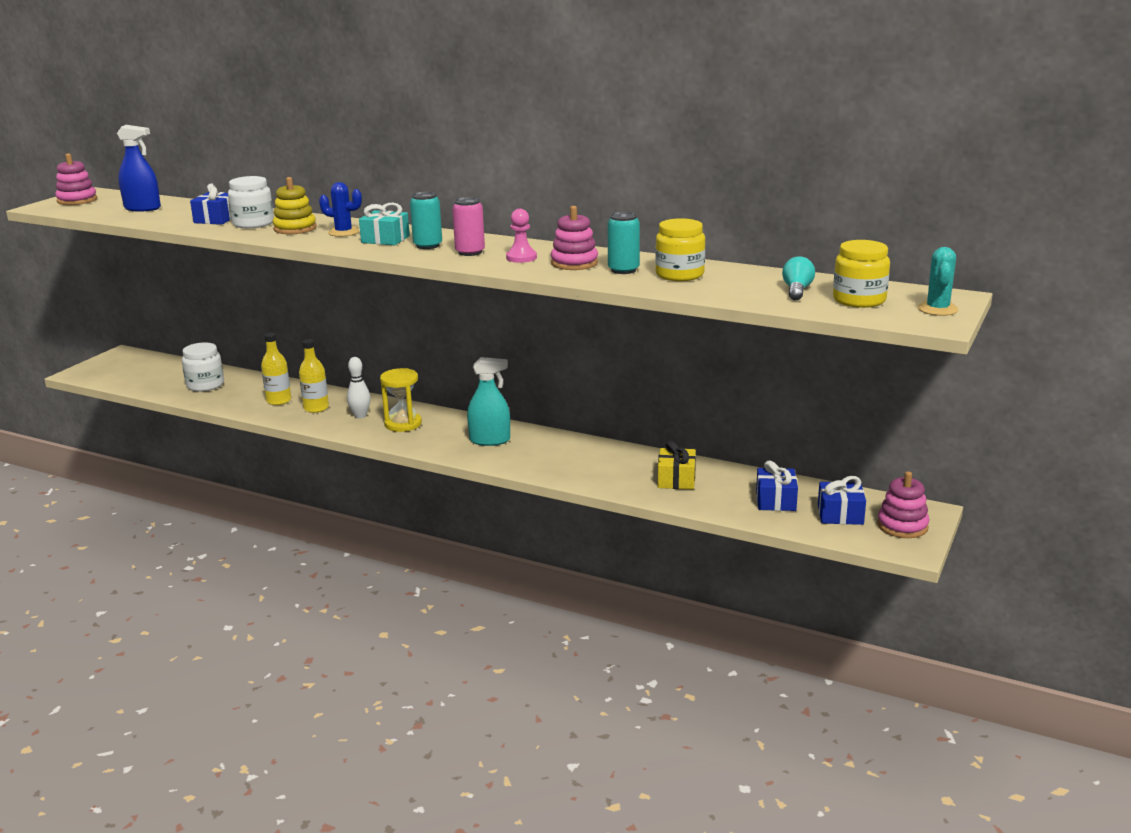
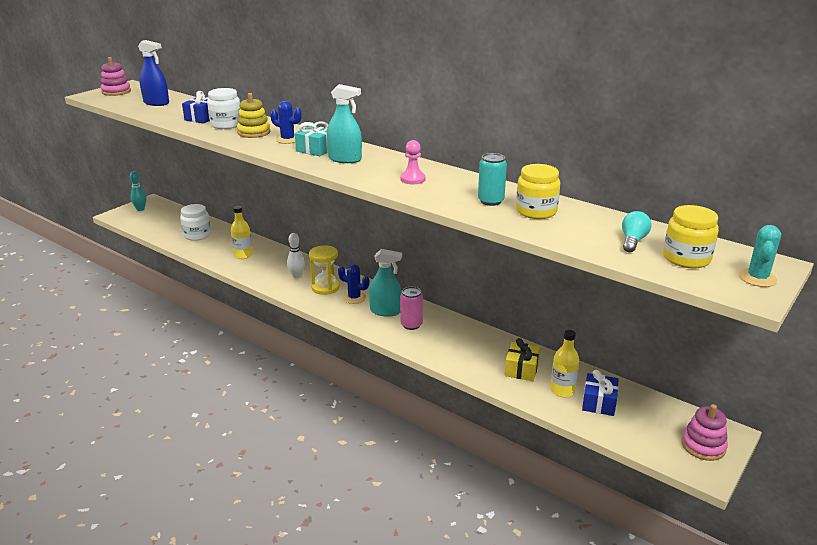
camera: 10 degrees right, 5 degrees up
(111, 364) = (140, 209): none -> turquoise bowling pin
(316, 408) = (267, 265): yellow bottle -> yellow bottle (562, 390)
(428, 245) = (345, 159): turquoise can -> turquoise spray bottle
(445, 431) = (354, 298): none -> blue cactus
(470, 252) = (374, 169): pink can -> pink can (411, 325)
(574, 263) = (453, 189): pink stacking toy -> none
(840, 514) = (651, 425): blue gift -> none

